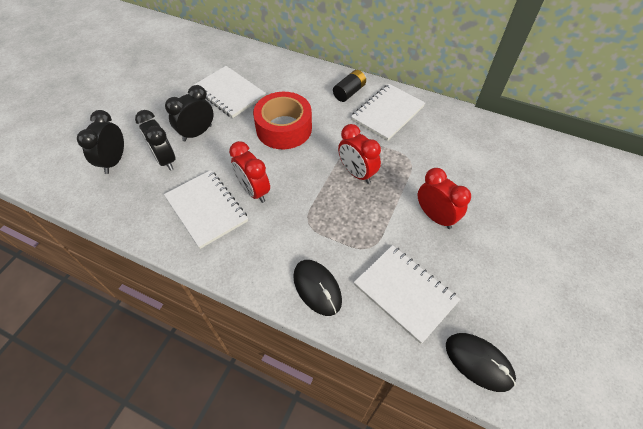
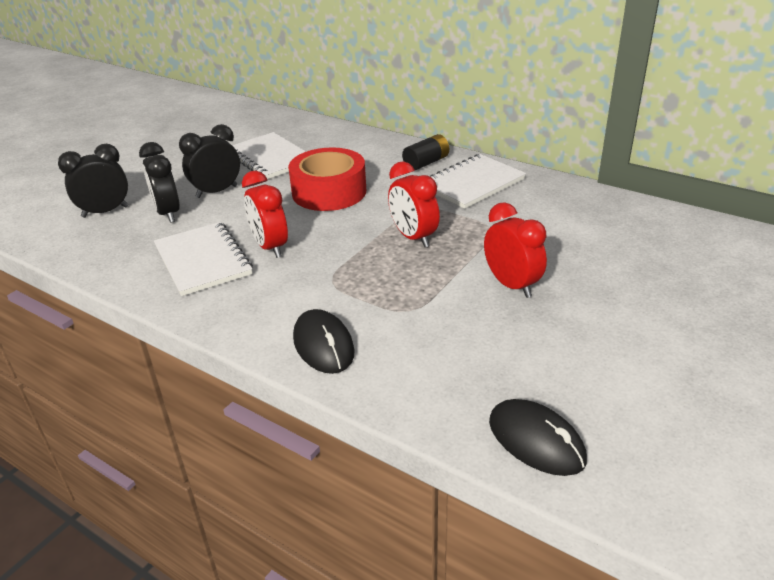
camera: 10 degrees right, 20 degrees down
(114, 161) = (105, 212): black clock -> black clock turned 45 degrees clockwise
(405, 293) = (446, 359): white notebook -> none

